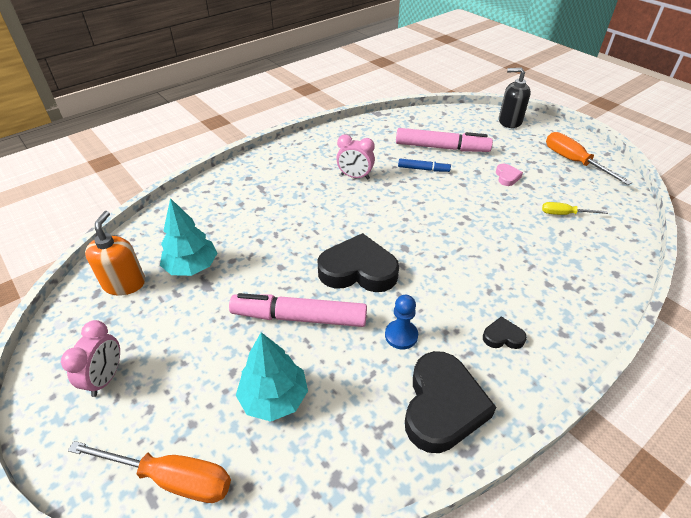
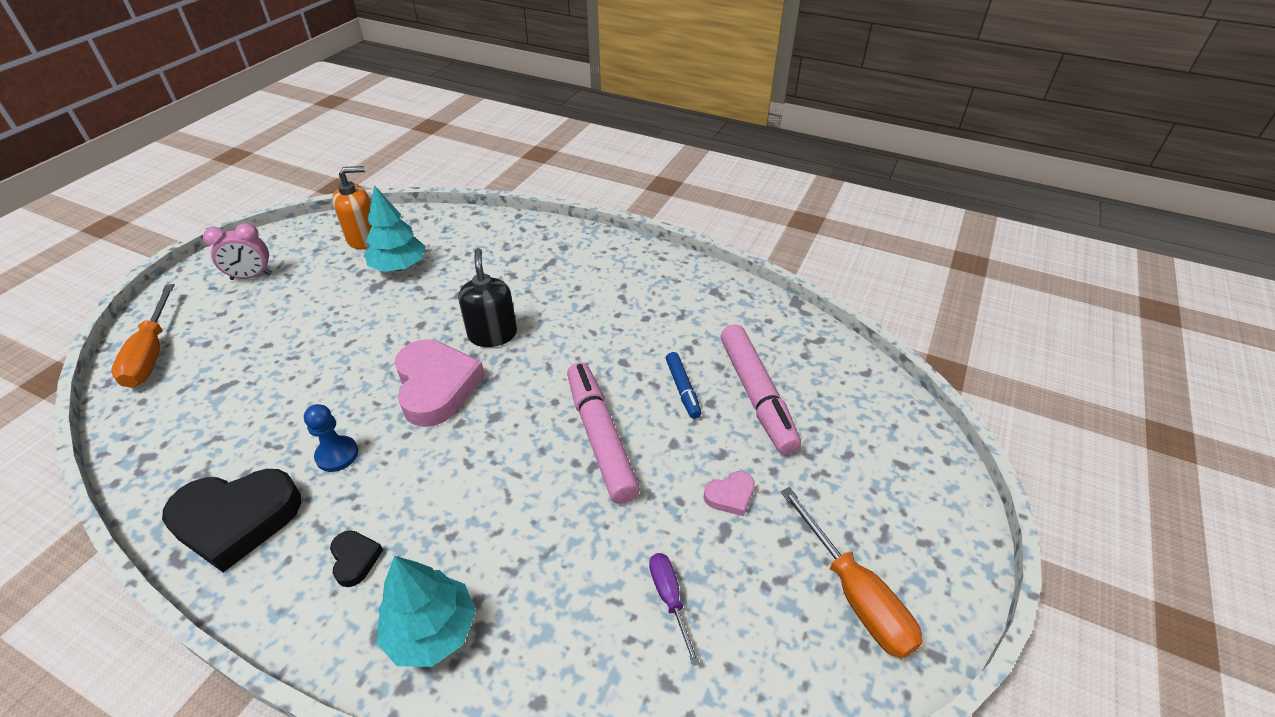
camera: 65 degrees right, 0 degrees up
(274, 398) = (238, 383): turquoise tree -> turquoise tree (431, 631)
(299, 317) = (347, 364): pink marker -> pink marker (600, 437)
(355, 177) = (620, 328): pink clock -> none
(358, 270) = (436, 386): black heart -> pink heart
(509, 121) = (919, 466): black soap dispenser -> black soap dispenser (492, 334)
(564, 214) = (669, 599): yellow screwdriver -> purple screwdriver
(574, 162) = (854, 594): orange screwdriver -> orange screwdriver turned 120 degrees clockwise

